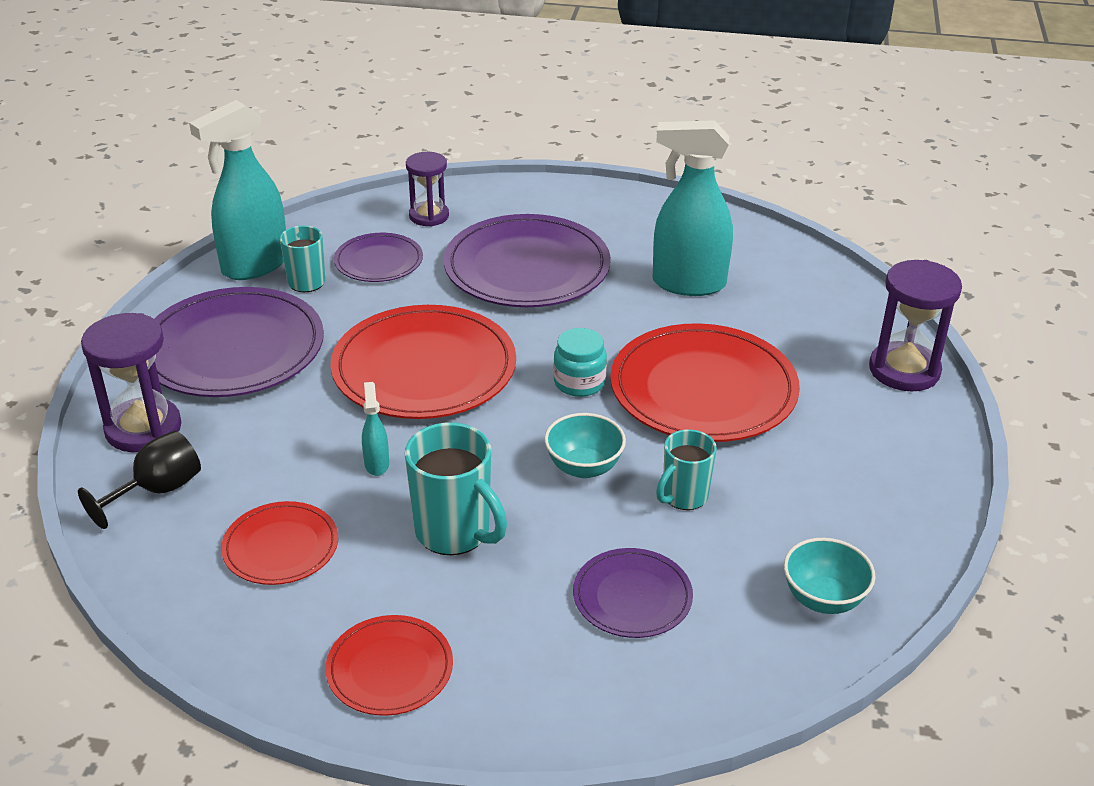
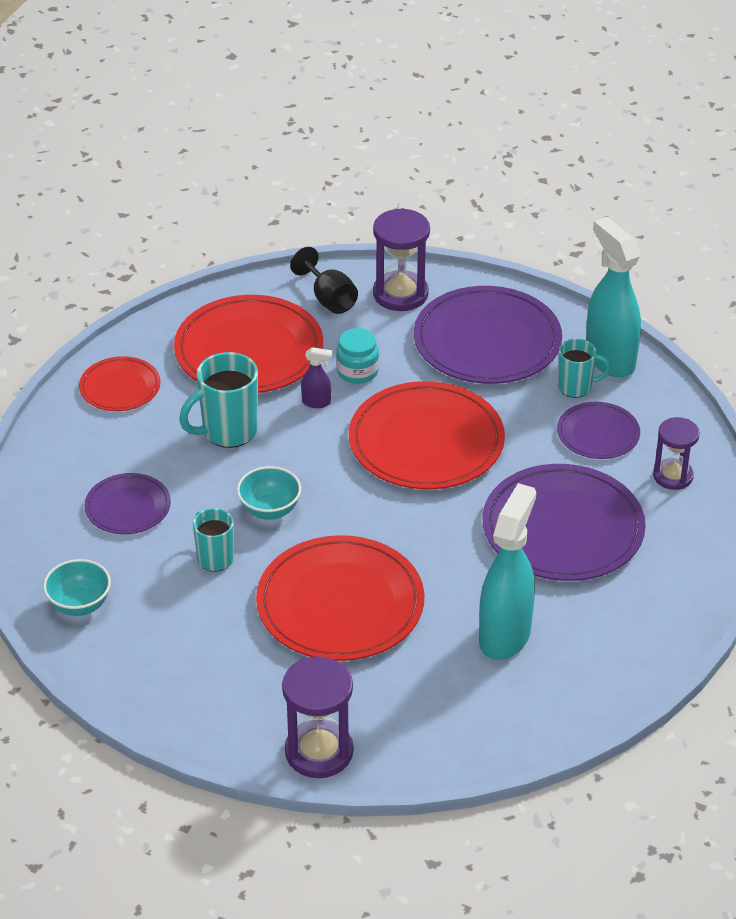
camera: 105 degrees right, 5 degrees up
(281, 547) = (249, 350): red plate -> red plate, size x1.87
(377, 464) = (316, 402): turquoise spray bottle -> purple spray bottle
(579, 382) = (376, 528): turquoise jar -> turquoise jar (357, 371)

